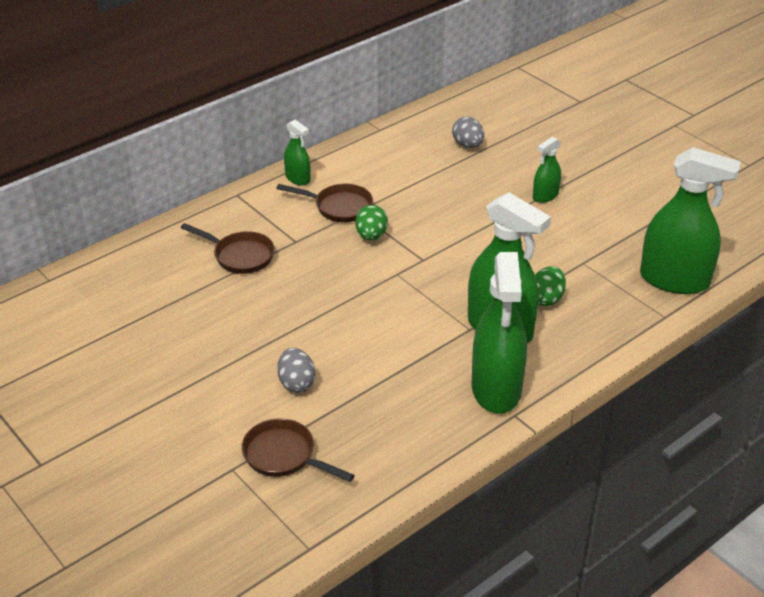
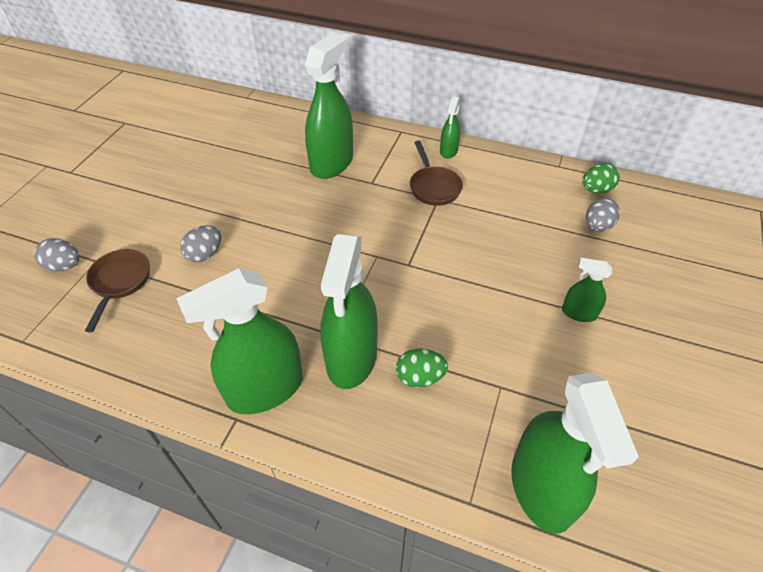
camera: 60 degrees right, 10 degrees up
(218, 496) = (64, 266): none -> grey egg
(240, 256) = (332, 163): brown pan -> green spray bottle
(371, 236) = (413, 220): green egg -> green egg (596, 190)

